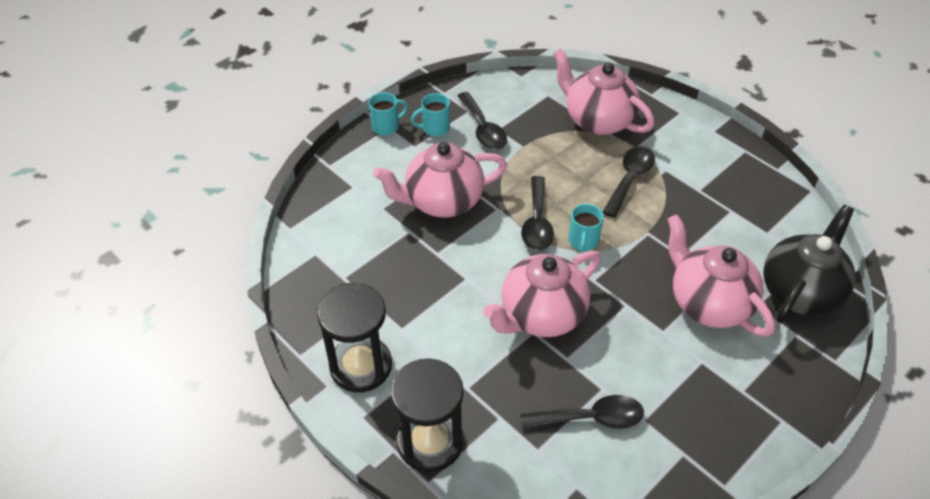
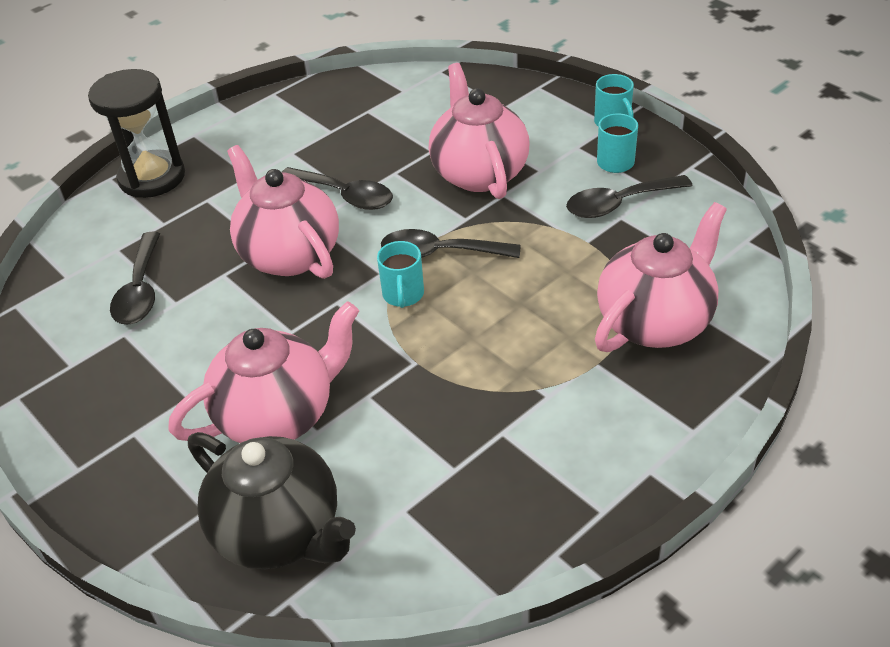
camera: 95 degrees right, 5 degrees down
(361, 366) = (252, 130): black hourglass -> none
(583, 241) = (403, 295): turquoise mug -> turquoise mug turned 105 degrees counterclockwise
(630, 179) = (523, 350): black spoon -> black spoon (345, 195)

